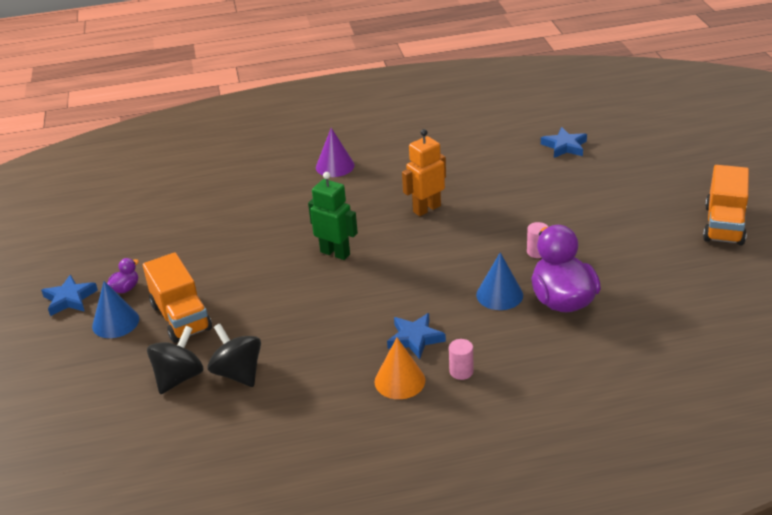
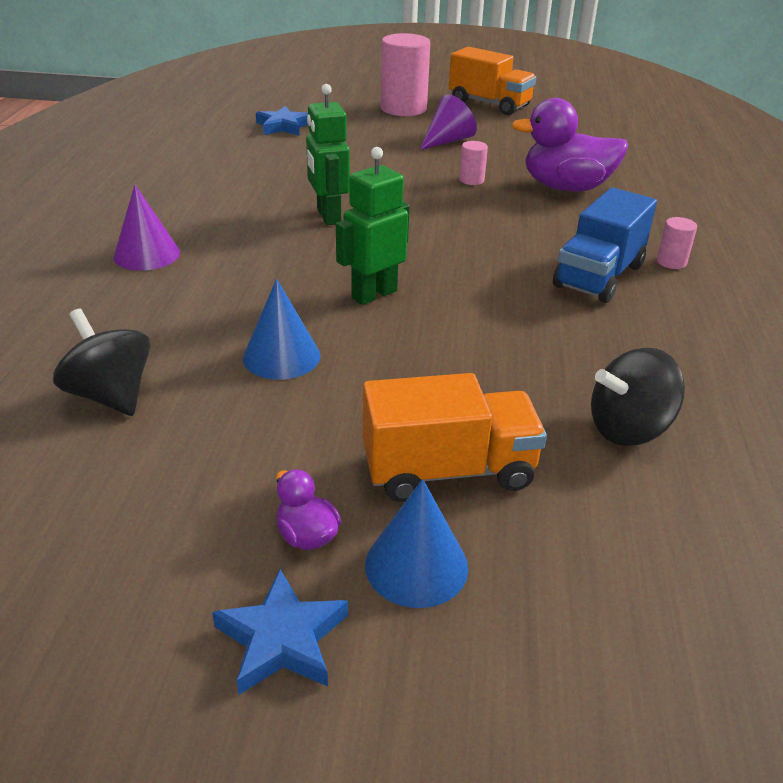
camera: 75 degrees left, 0 degrees up
(179, 377) = (622, 497): black spinning top -> black spinning top (111, 395)
(399, 381) = (679, 302): orange cone -> none
(415, 338) = (599, 276): blue star -> blue truck
(426, 209) = (328, 216): orange robot -> green robot
(499, 295) = (538, 214): blue cone -> blue cone (281, 356)
(609, 223) = (447, 141): none -> purple cone
(661, 185) = (403, 109): none -> pink cylinder

